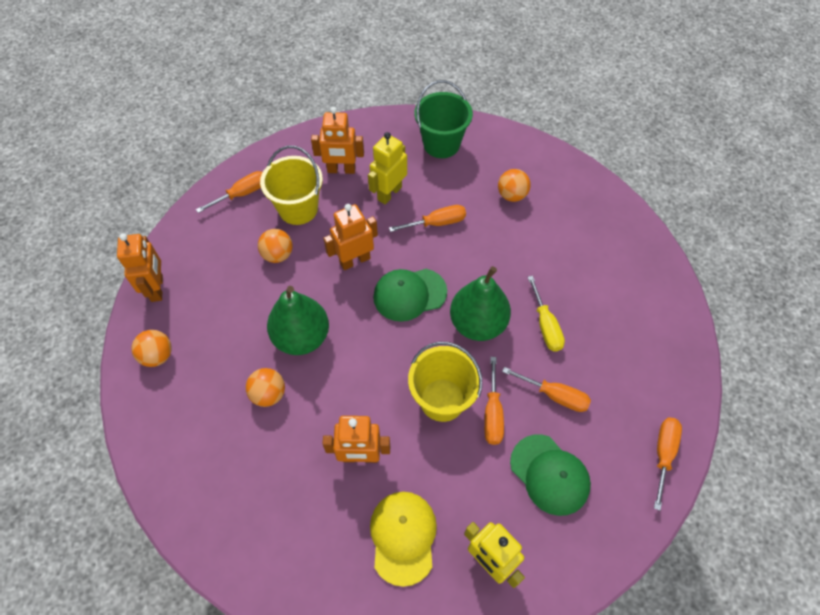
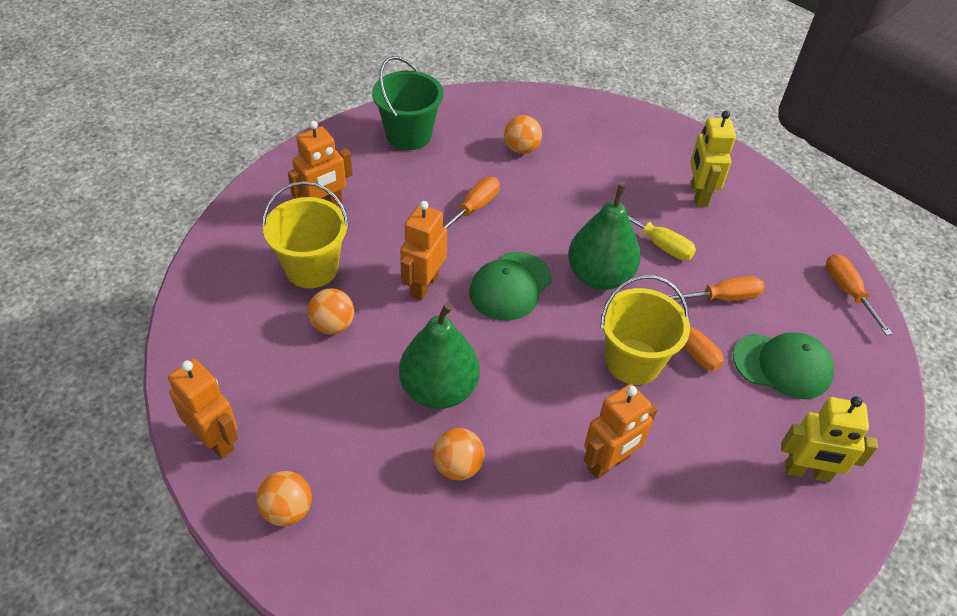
camera: 40 degrees left, 10 degrees down
(242, 194) = (228, 286): orange screwdriver -> none
(389, 193) = (398, 205): yellow robot -> yellow robot (698, 195)
(403, 537) = (718, 506): yellow cap -> none

